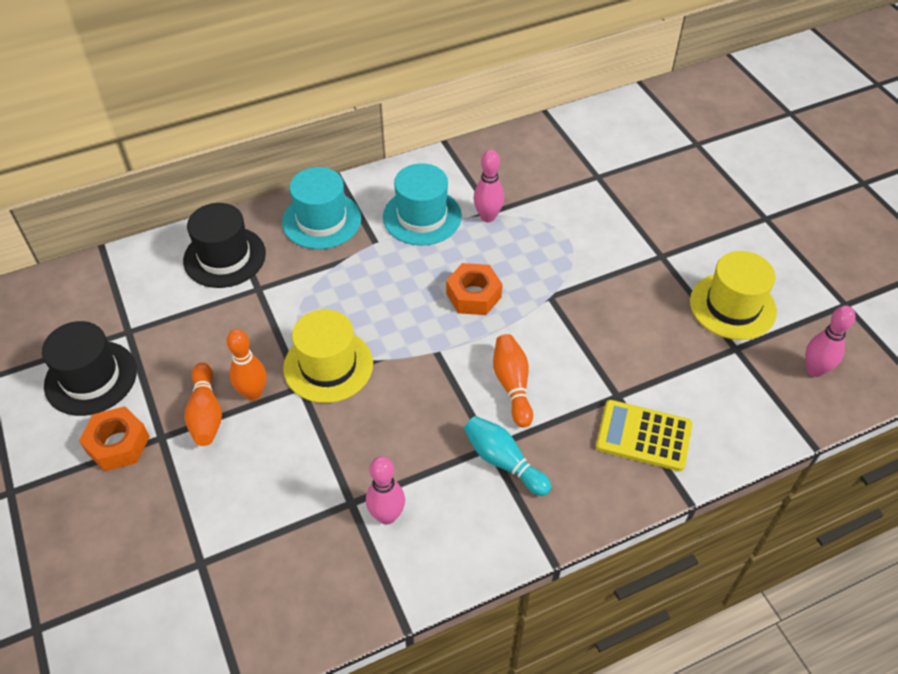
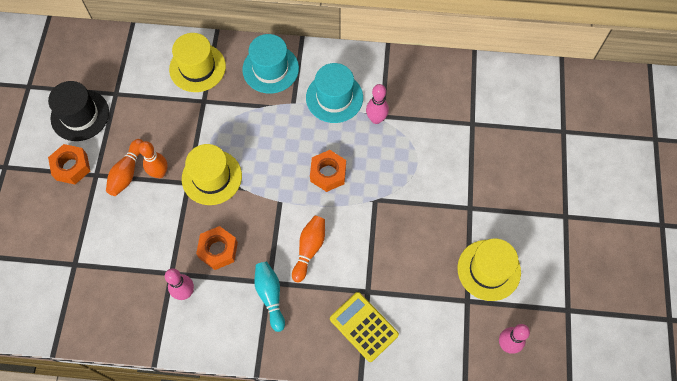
camera: 30 degrees right, 15 degrees up
(224, 257) = (197, 68): black hat -> yellow hat
(396, 443) = (218, 250): none -> orange nut

